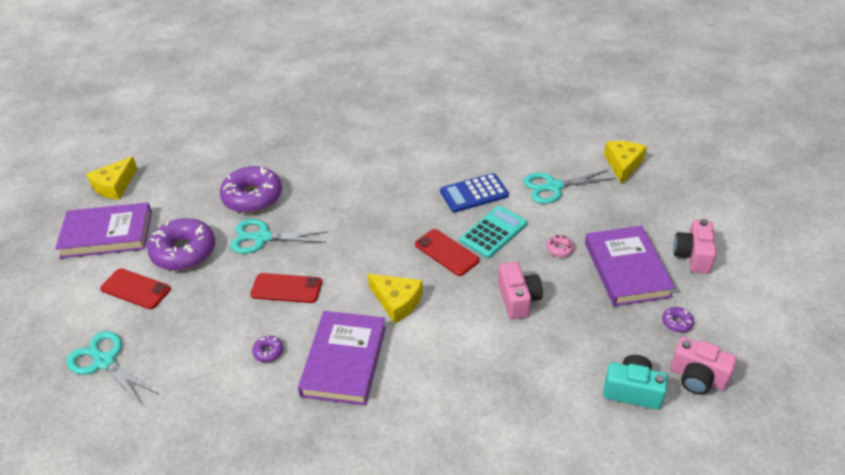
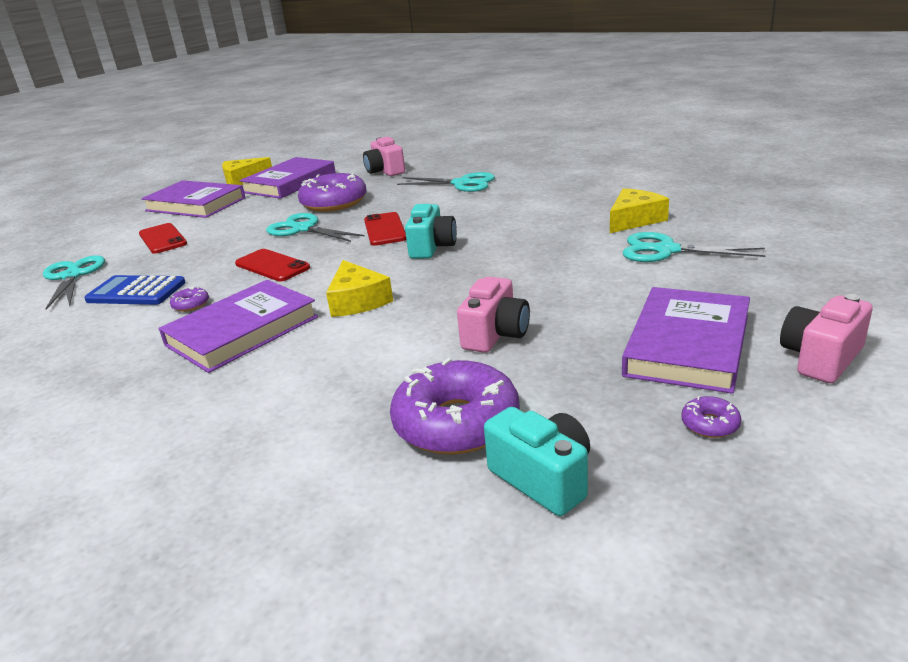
camera: 35 degrees right, 15 degrees down
(173, 179) = (290, 183): none -> purple book
(184, 252) = (231, 225): purple donut -> purple donut (456, 423)
(343, 144) = (463, 184): none -> turquoise scissors
(395, 229) = (432, 247): none -> turquoise camera
(446, 252) = (463, 276): red phone -> red phone (385, 229)
(474, 193) = (555, 238): blue calculator -> blue calculator (136, 292)
(493, 232) = (539, 272): turquoise calculator -> none
(559, 249) = (608, 304): pink donut -> none
(623, 165) = (794, 248): yellow cheese -> yellow cheese (634, 220)
(697, 377) = (676, 503): pink camera -> pink camera (385, 171)

